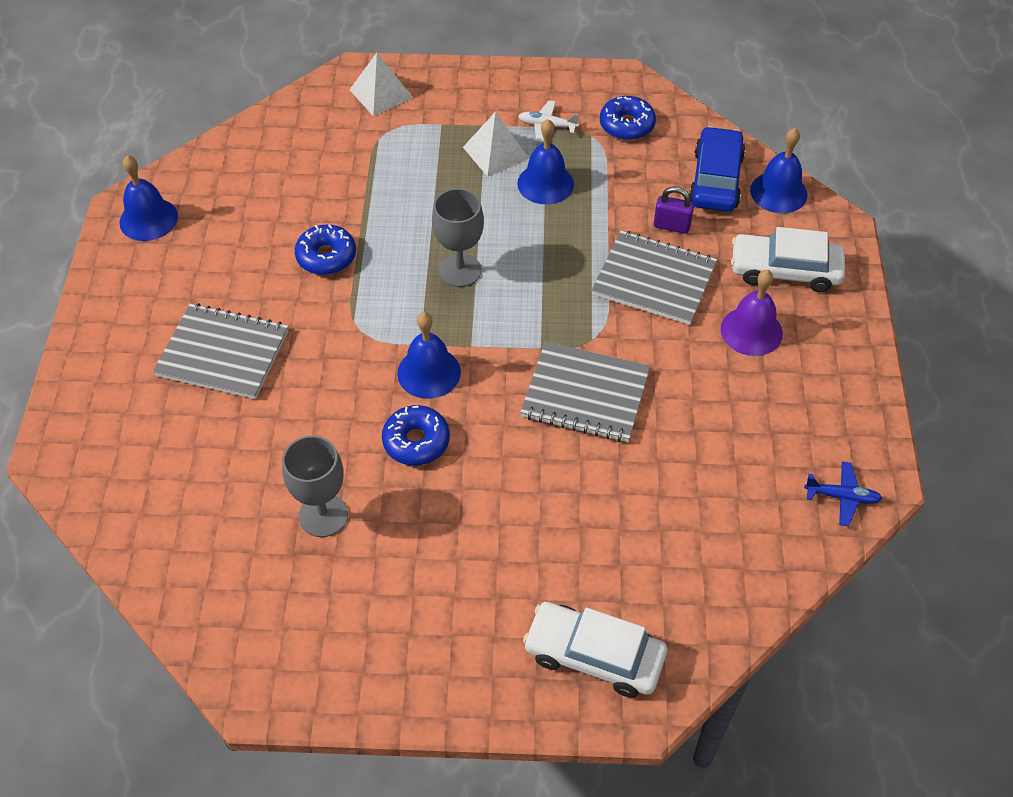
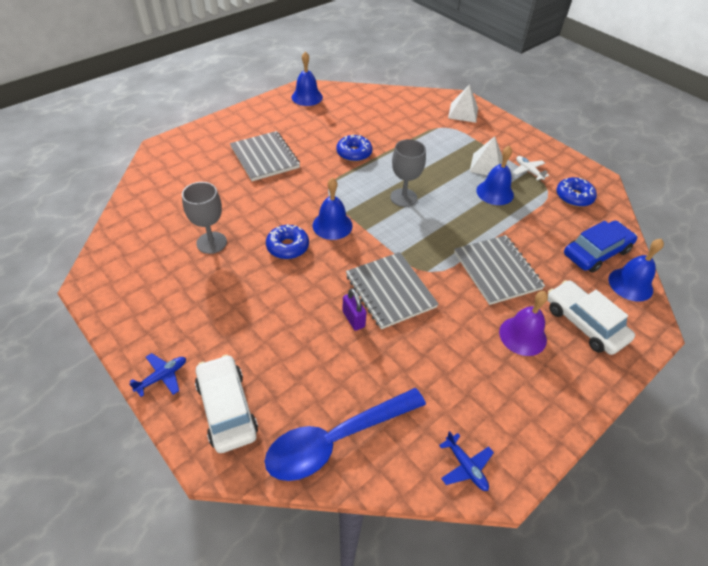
camera: 45 degrees right, 5 degrees down
(491, 694) = (162, 377): none -> blue plane
(671, 226) = (540, 255): purple padlock -> purple padlock (353, 319)
(721, 580) = (337, 439): none -> blue spoon

